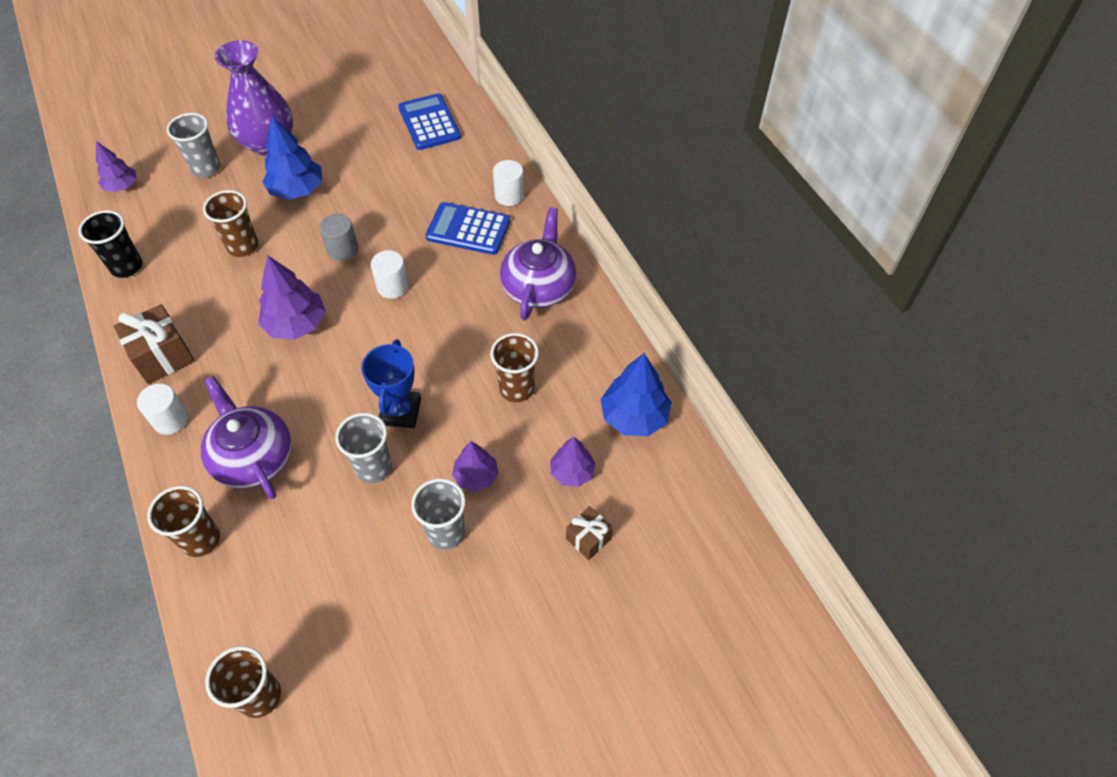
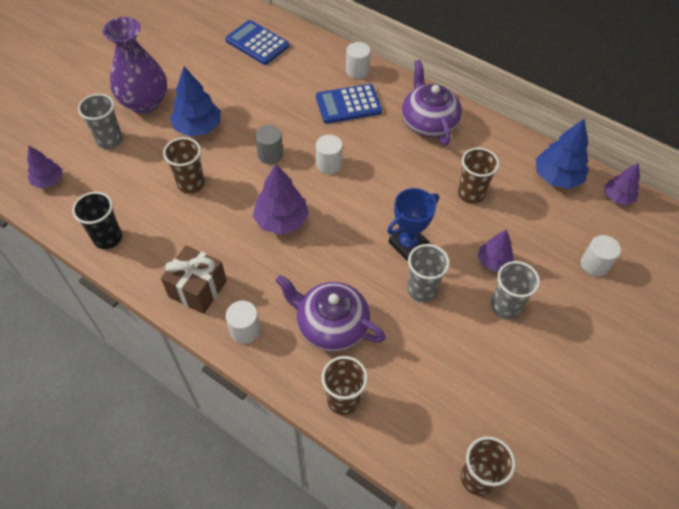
camera: 30 degrees left, 0 degrees up
(400, 412) = (408, 244): blue trophy -> blue trophy turned 75 degrees clockwise
(572, 472) = (550, 229): purple tree -> purple tree (617, 197)
(588, 538) = (594, 264): brown gift -> white cylinder

